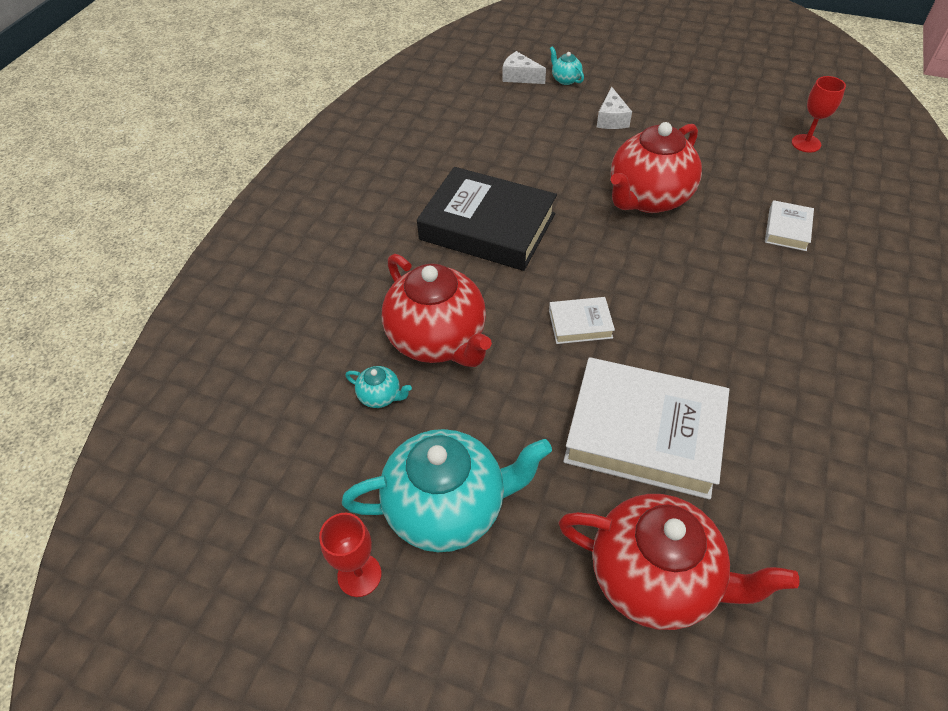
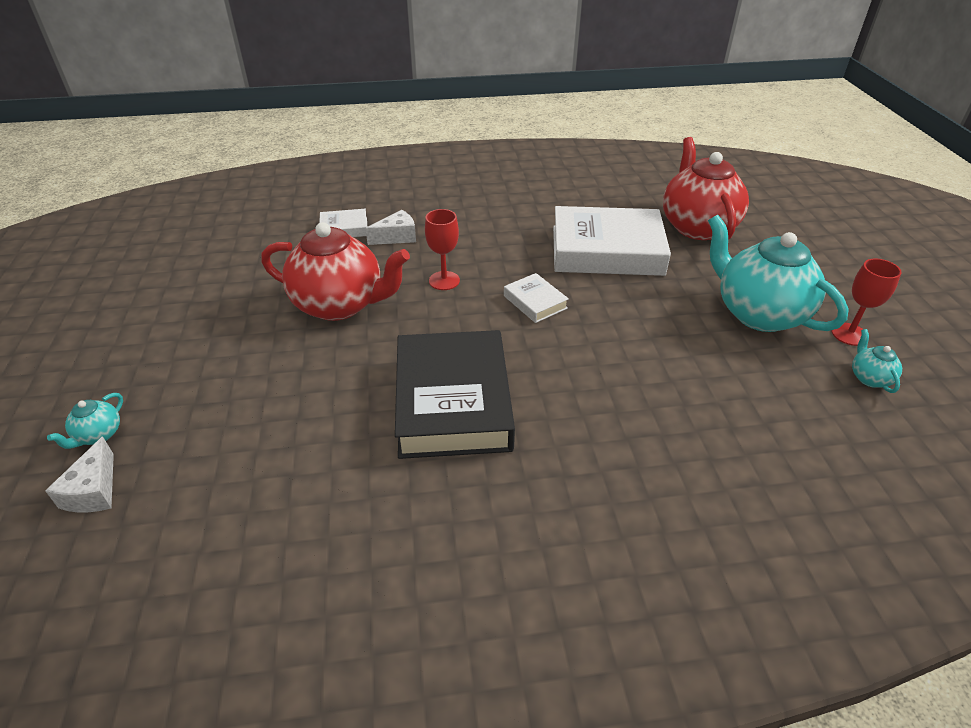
camera: 120 degrees left, 10 degrees down
(380, 396) = (721, 388): turquoise teapot -> turquoise teapot (869, 378)
(438, 340) = (629, 377): red teapot -> none
(611, 119) = (196, 365): white cheese -> white cheese (397, 237)
(644, 433) = (606, 250): white book -> white book turned 75 degrees counterclockwise
(806, 143) = (209, 236): red goblet -> red goblet (444, 281)

